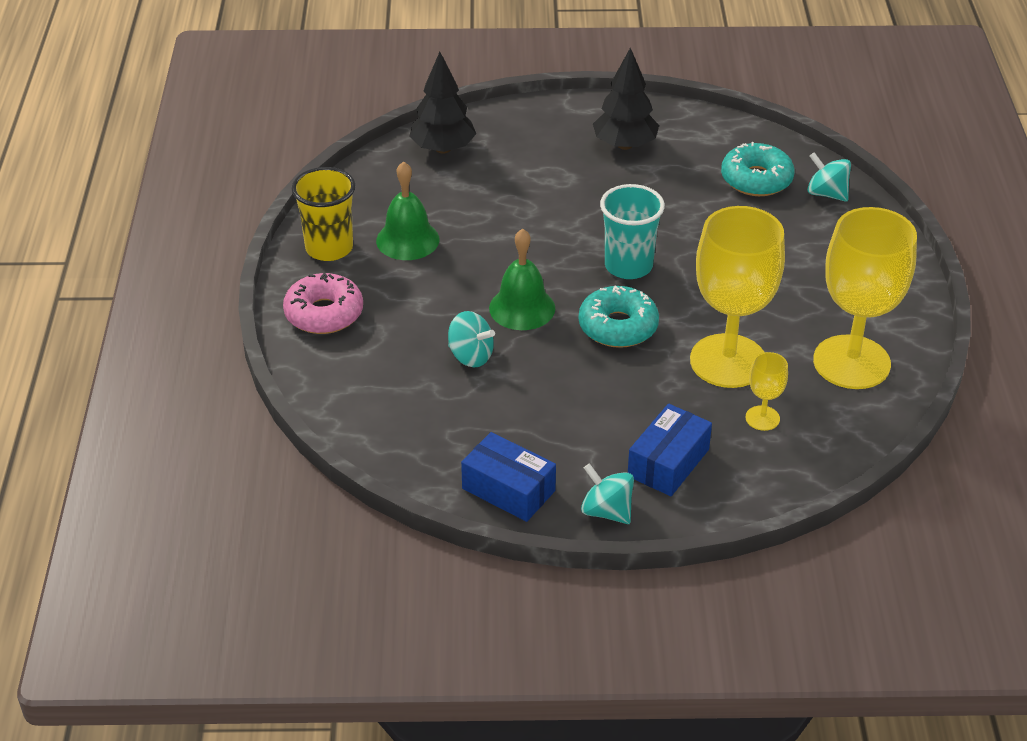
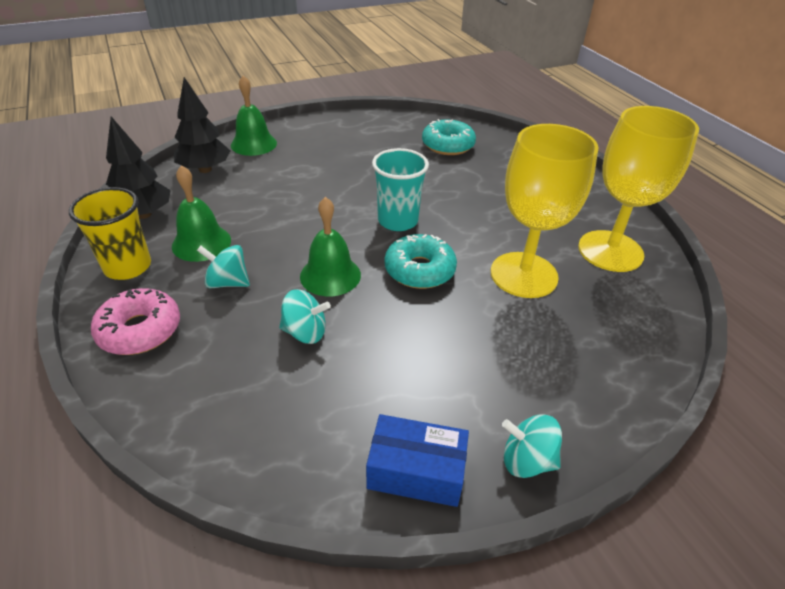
camera: 25 degrees left, 0 degrees up
(512, 124) = (253, 144): none -> green bell
(625, 145) = (344, 141): black tree -> black tree (144, 214)
(668, 463) = (544, 384): blue box -> none
(762, 418) = (586, 315): yellow goblet -> none
(826, 194) = (499, 145): turquoise spinning top -> turquoise spinning top (228, 282)

